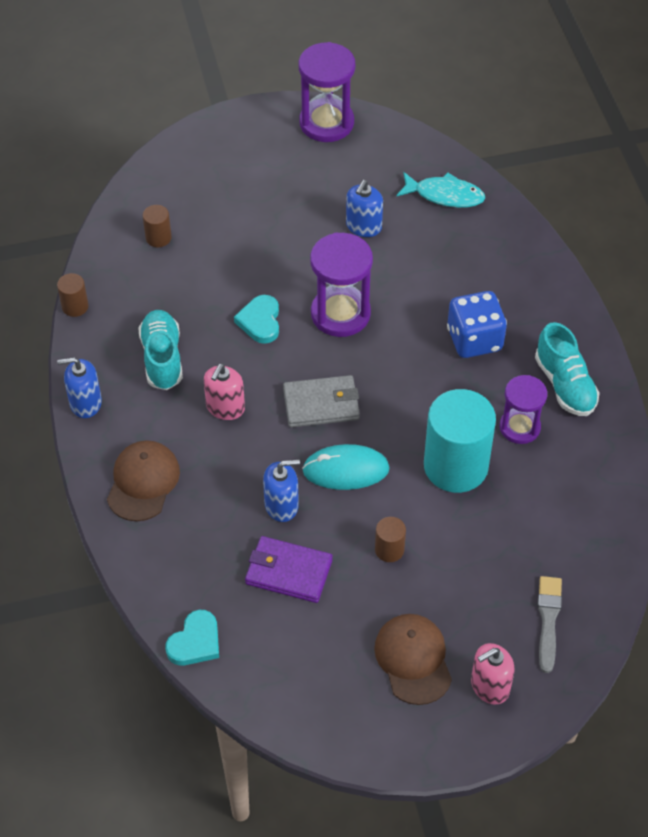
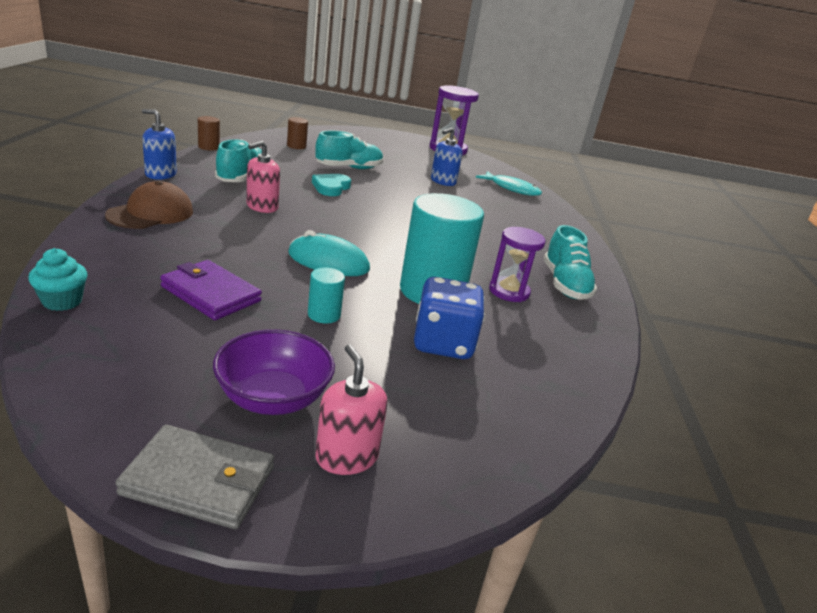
camera: 15 degrees right, 25 degrees down
(195, 642) = (62, 301): turquoise heart -> turquoise cupcake
(249, 259) = (349, 168): none -> turquoise shoe
(281, 505) = (250, 259): blue soap dispenser -> none
(321, 404) = (340, 228): grey wallet -> grey wallet (199, 481)
(340, 314) = (395, 202): purple hourglass -> none
(389, 550) = (324, 315): brown cylinder -> turquoise cylinder
(413, 659) = (273, 398): brown cap -> purple bowl
(474, 340) = (495, 242): blue dice -> blue dice (443, 343)
(490, 686) = (346, 457): pink soap dispenser -> pink soap dispenser turned 75 degrees clockwise
(548, 620) = (462, 425): grey brush -> none

